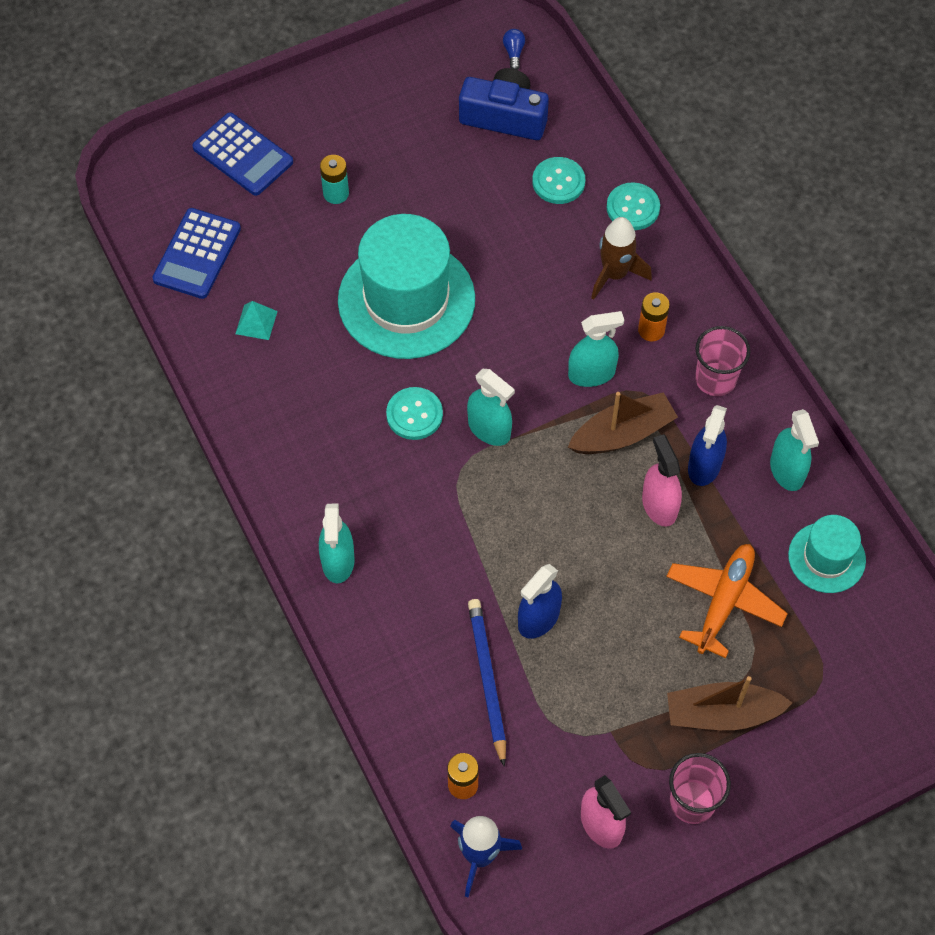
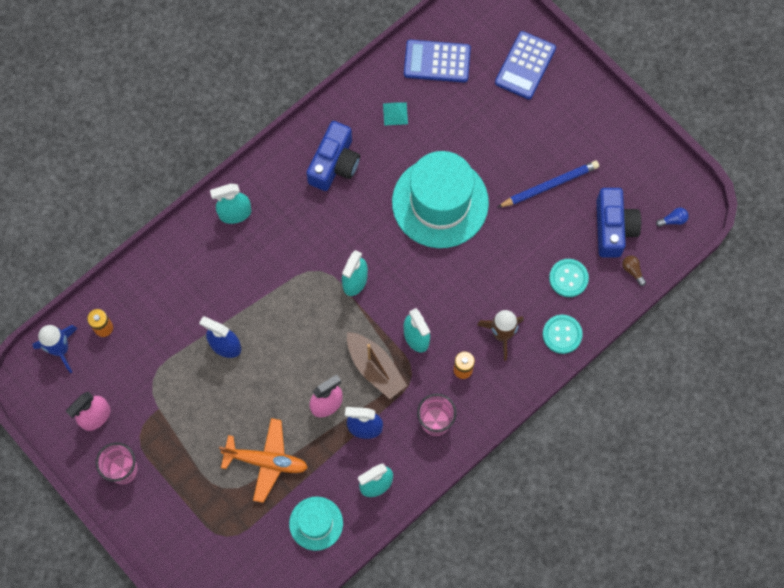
camera: 75 degrees right, 10 degrees up
(305, 414) = (334, 164): none -> blue camera
(336, 193) = (512, 134): turquoise battery -> none
(414, 414) = (353, 231): turquoise button -> none
(487, 680) = (176, 325): blue pencil -> blue pencil (549, 185)
(568, 111) = (632, 271): none -> brown light bulb
(722, 713) = (186, 476): brown boat -> none

